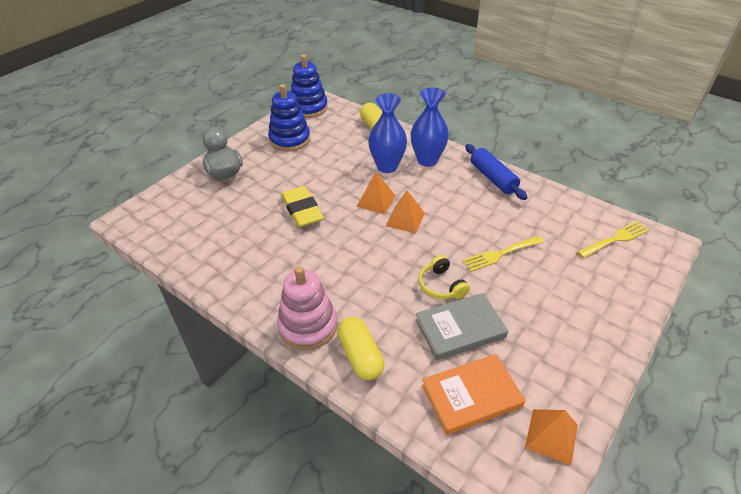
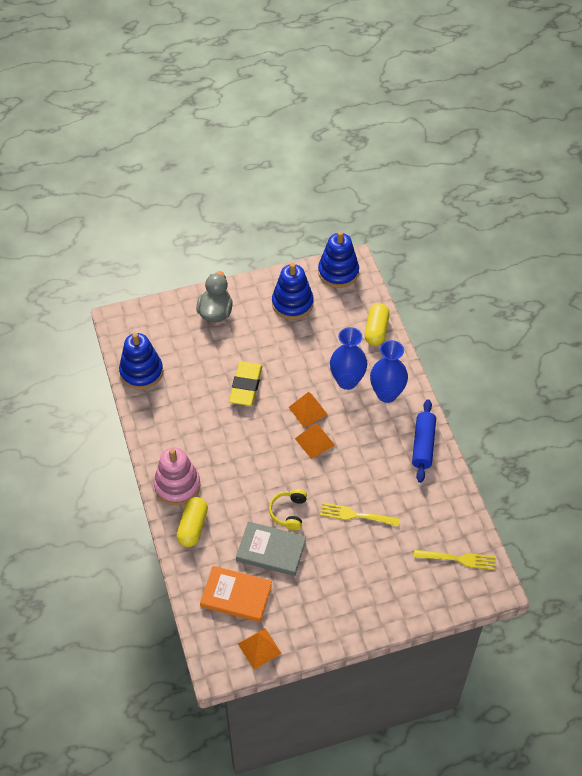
camera: 35 degrees right, 10 degrees up
(185, 248) = (141, 372): none -> blue stacking toy

